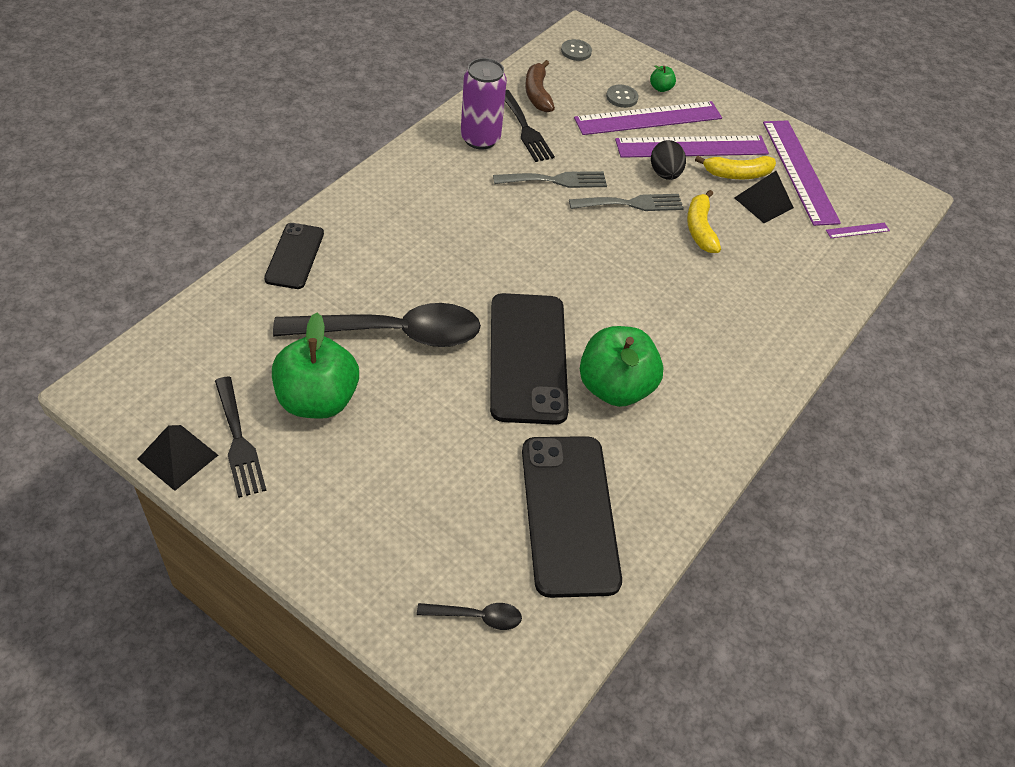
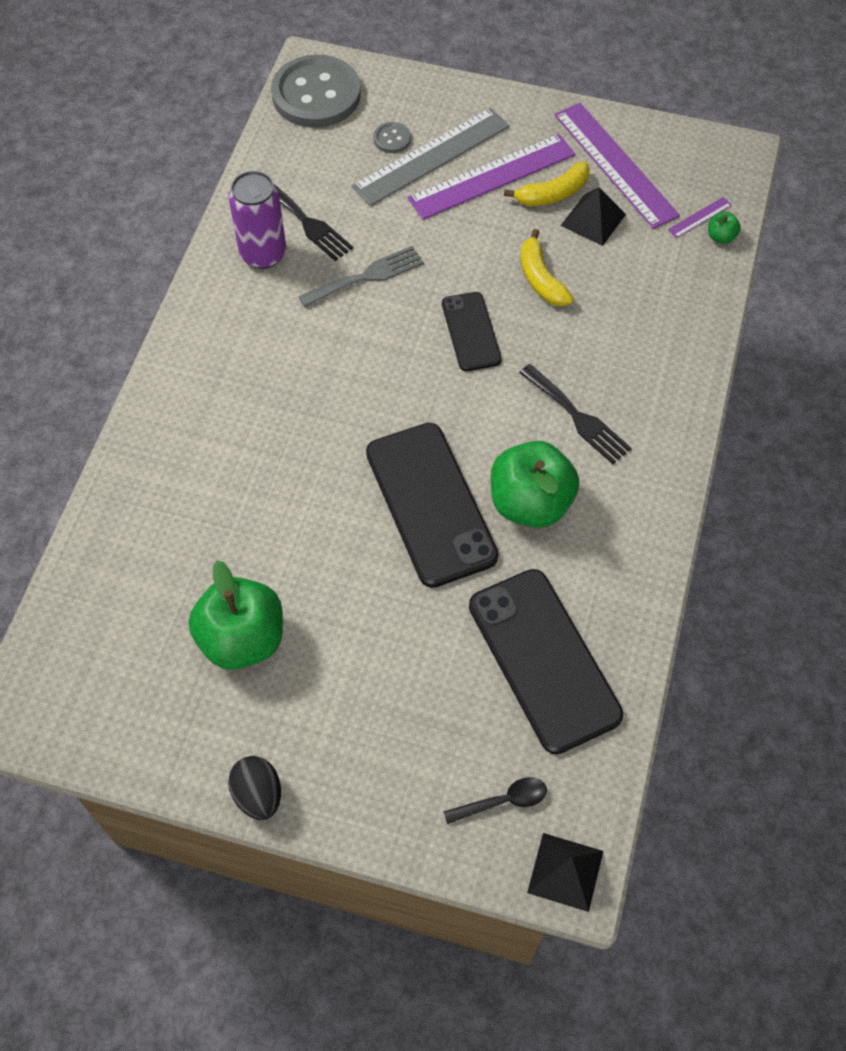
camera: 15 degrees left, 10 degrees up
(178, 457) = (135, 759): black pyramid -> black pyramid (565, 871)
(238, 441) = (186, 717): black fork -> black fork (577, 417)
(294, 256) = (135, 481): black phone -> black phone (471, 332)
(393, 333) = (282, 531): black spoon -> none
(537, 94) = (299, 169): brown banana -> none
(576, 51) = (316, 94): grey button -> grey button, size x2.42
(631, 204) = (458, 275): grey fork -> none
(648, 118) = (432, 156): purple ruler -> grey ruler
(660, 88) = (428, 110): green apple -> green apple (721, 237)
(665, 174) = (477, 223): black egg -> black egg (258, 794)

